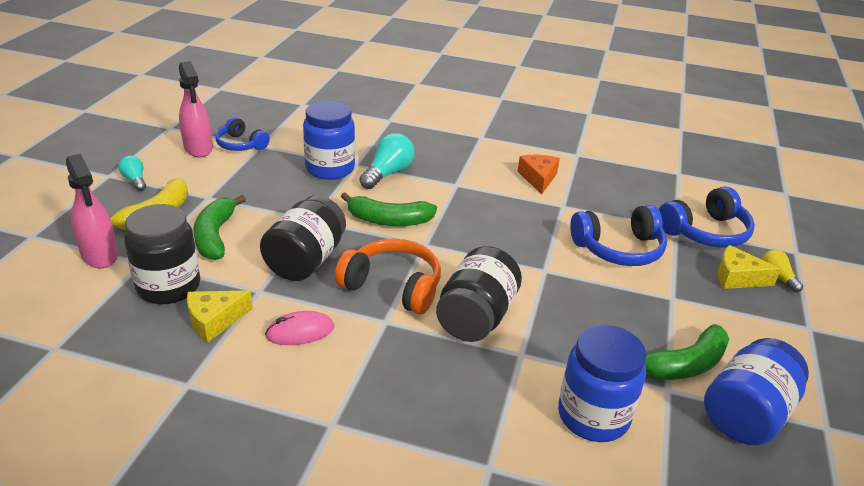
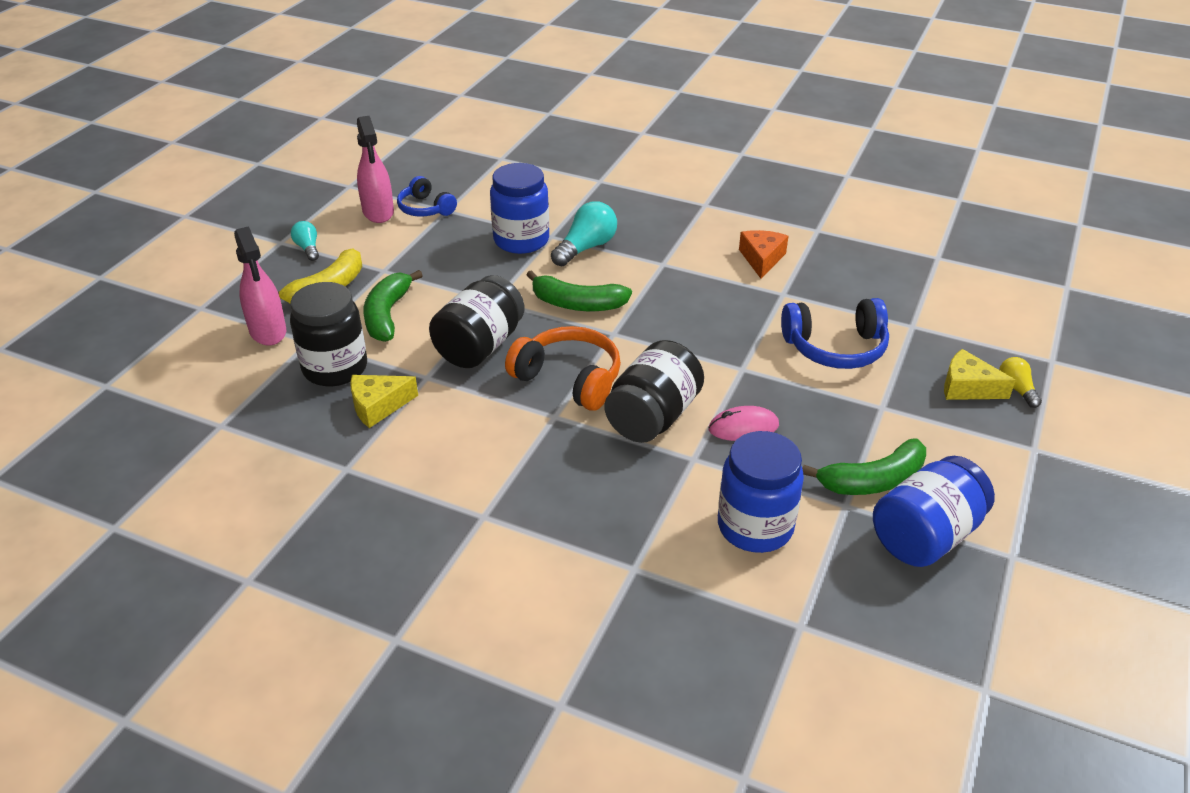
camera: 10 degrees right, 5 degrees up
(300, 332) = (464, 422): pink mouse -> pink mouse (743, 427)
(705, 232) = (947, 332): blue headphones -> none

